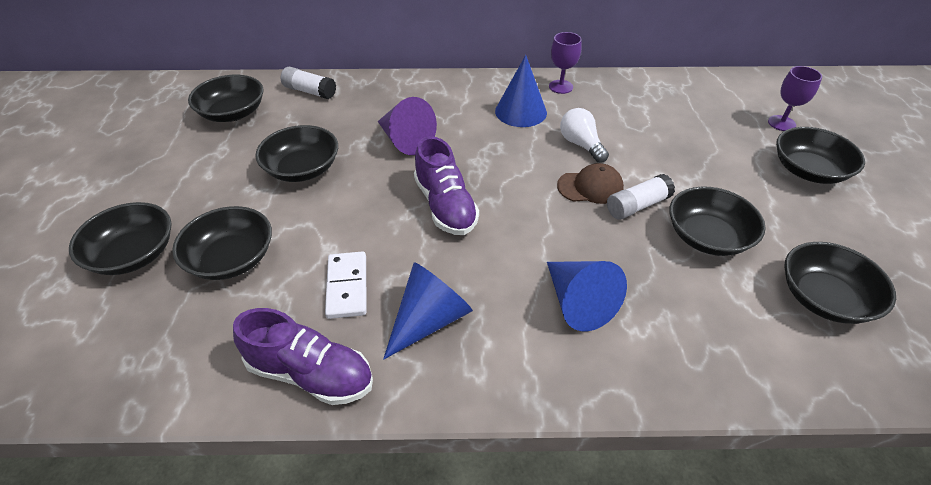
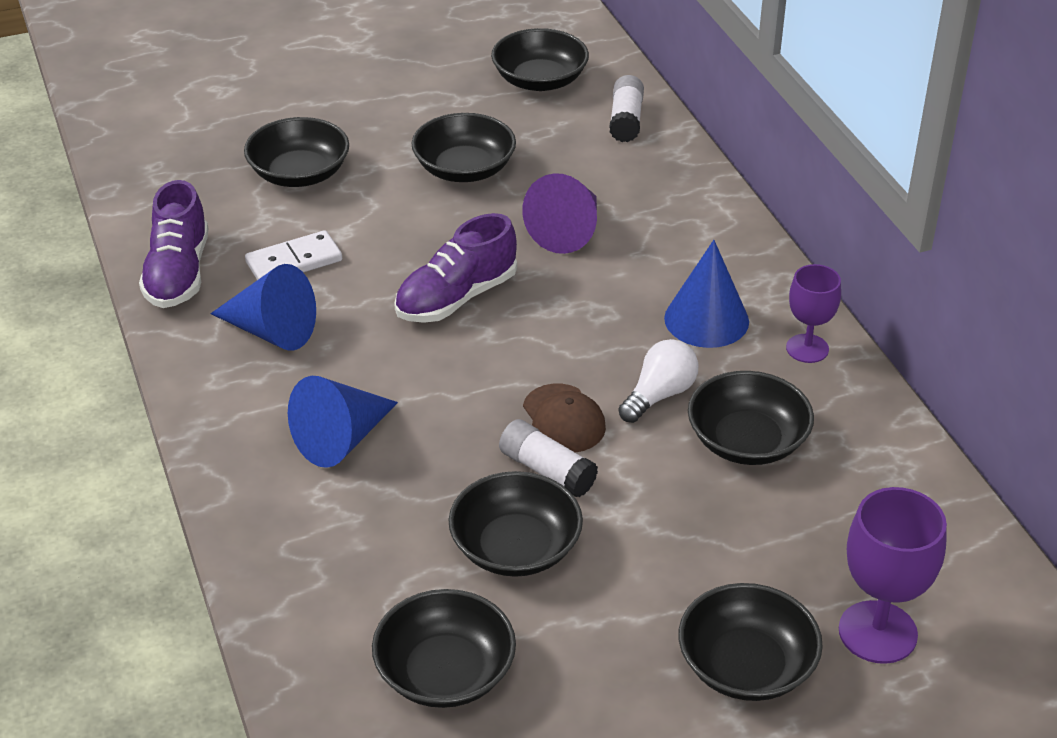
camera: 70 degrees right, 5 degrees down
(133, 254) = (278, 113): black bowl -> black bowl (747, 441)
(781, 123) = (877, 632): purple goblet -> purple goblet, size x1.55

